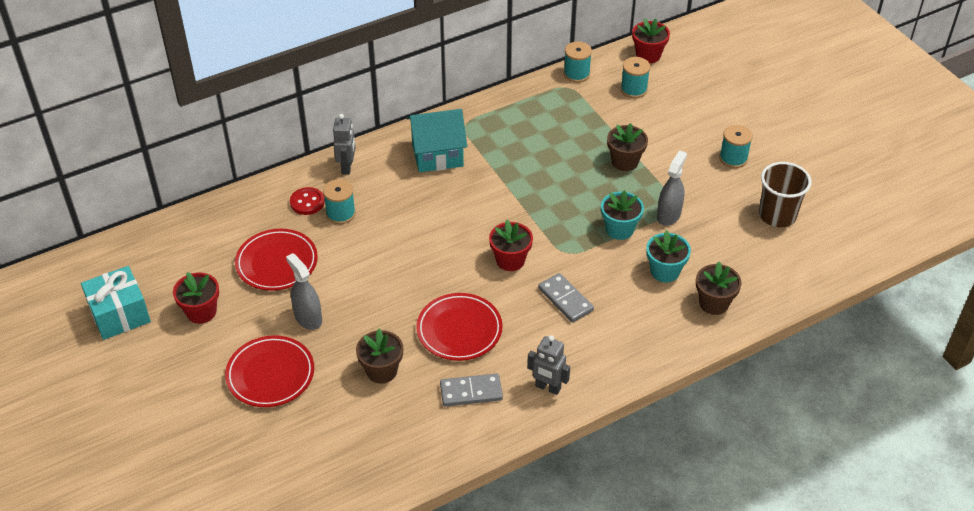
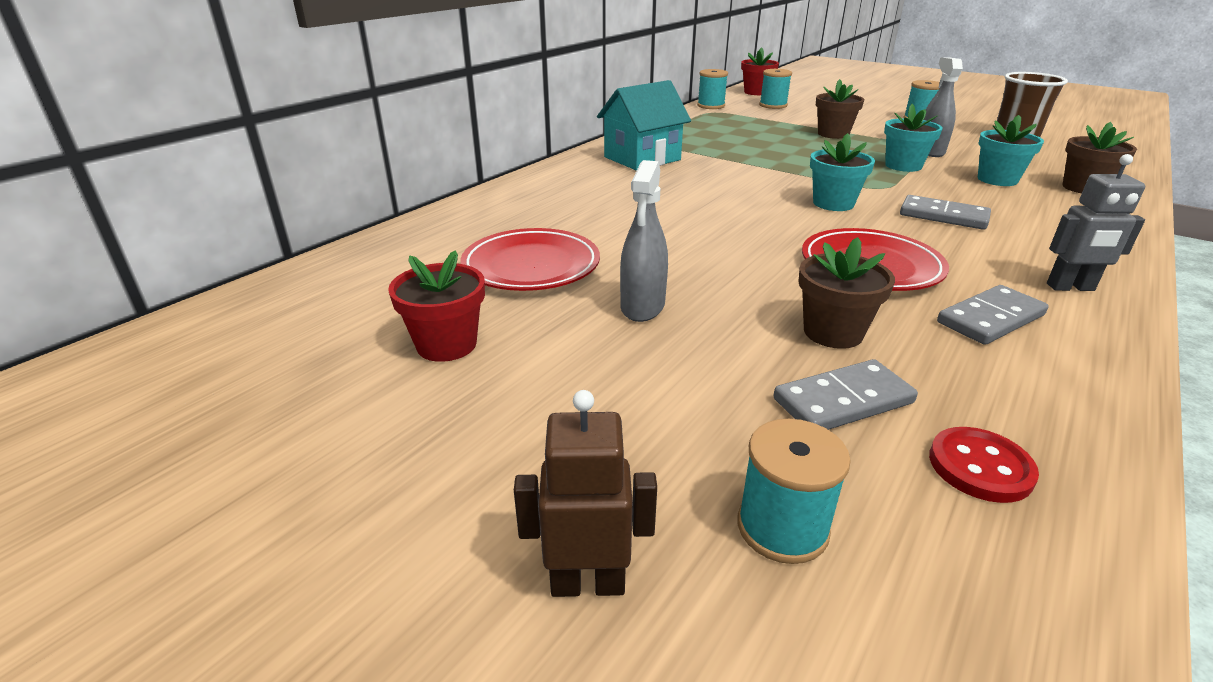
camera: 25 degrees left, 15 degrees down
(119, 314) = (271, 389): turquoise gift -> none
(184, 445) = (587, 583): none -> brown robot
(270, 374) = (656, 390): red plate -> none
(307, 202) = (521, 211): red button -> red button (980, 467)
(308, 318) = (642, 306): grey spray bottle -> grey spray bottle turned 105 degrees counterclockwise
(340, 213) = (577, 211): turquoise spool -> turquoise spool (782, 528)
(341, 411) = (843, 401): none -> grey domino
(347, 167) = (545, 181): grey robot -> none
(510, 260) = (833, 203): red flower pot -> turquoise flower pot

